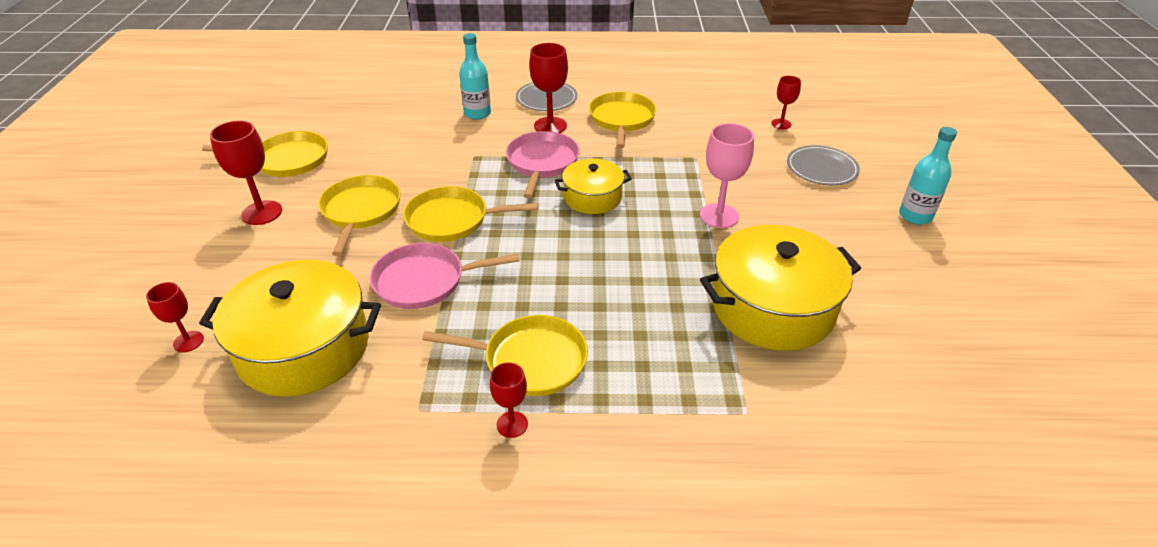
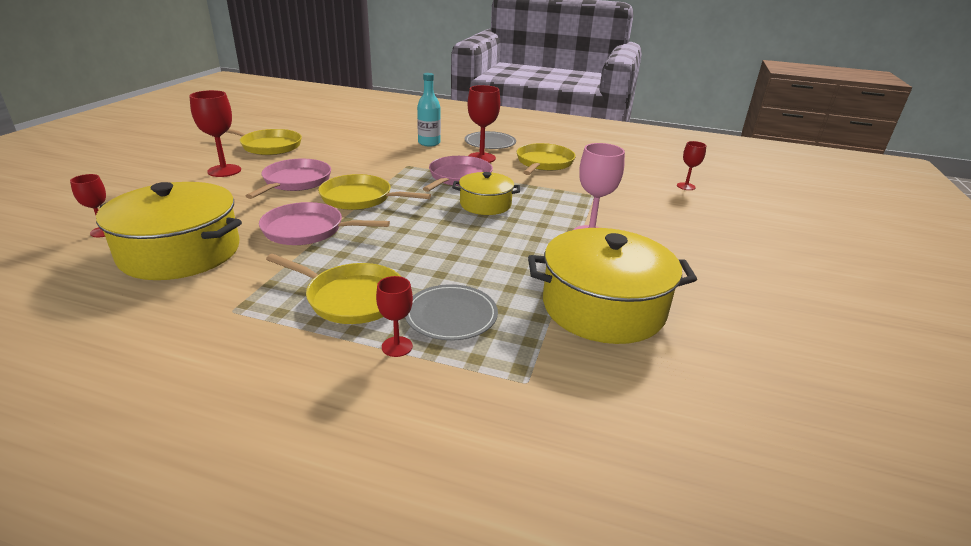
camera: 15 degrees right, 10 degrees down
(360, 211) = (295, 181): yellow pan -> pink pan
(512, 424) = (300, 339): red goblet -> red goblet (397, 346)
(821, 168) = (709, 220): grey plate -> grey plate (451, 315)
(915, 216) = (790, 268): turquoise bottle -> none

